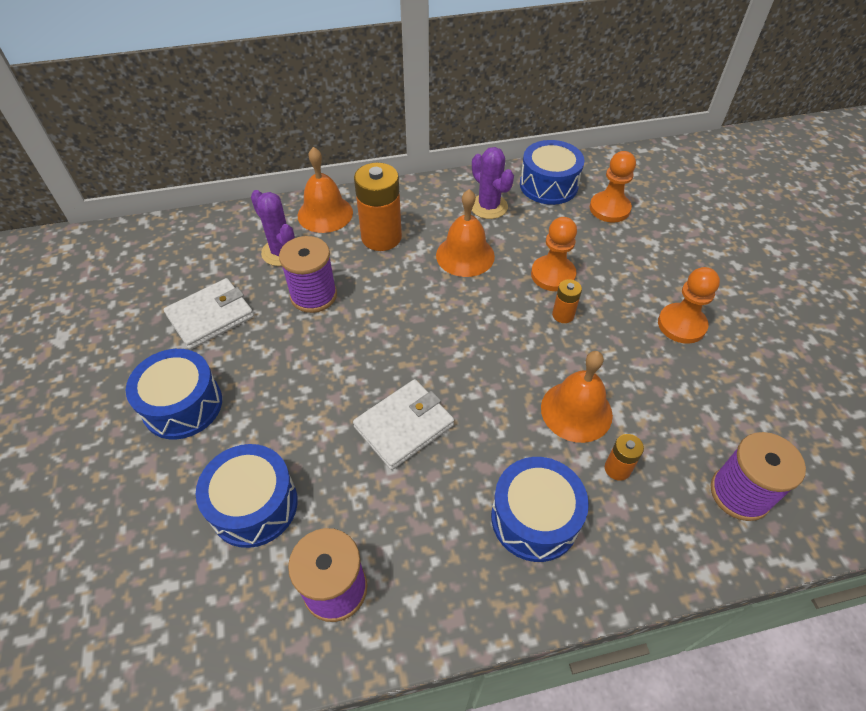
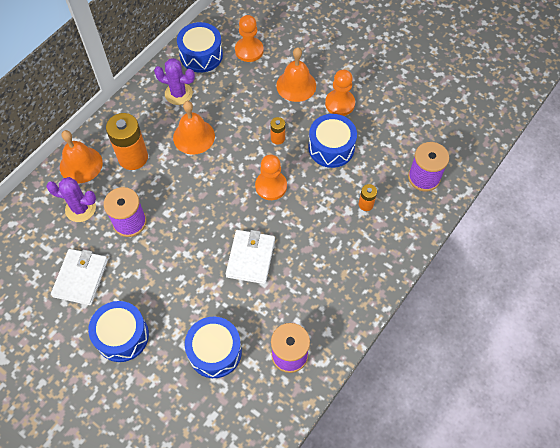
camera: 40 degrees left, 10 degrees up
(534, 518) = (348, 255): blue drum -> blue drum (331, 147)
(553, 275) = (252, 116): orange pawn -> orange pawn (271, 186)
(576, 411) = (326, 188): orange bell -> orange bell (296, 85)

